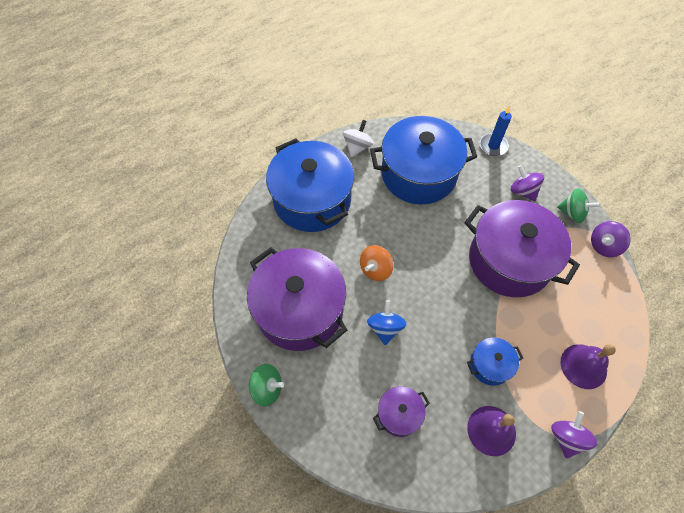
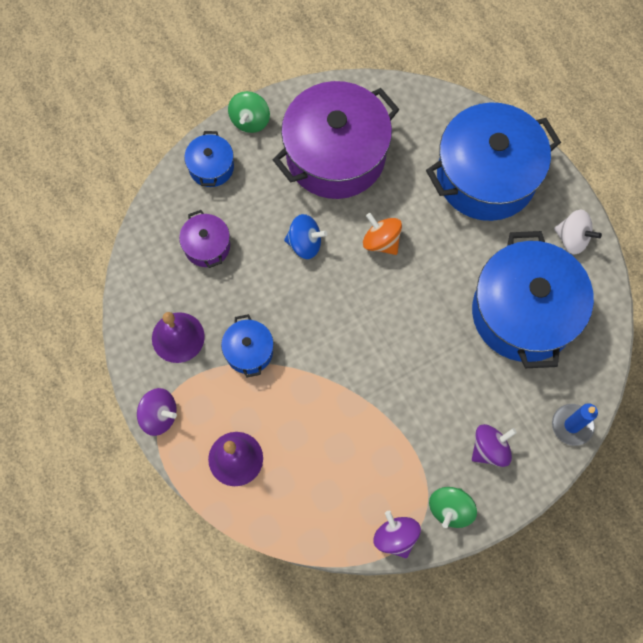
camera: 95 degrees right, 10 degrees up
(318, 420) = (211, 167): none -> blue pot
(509, 260) = (382, 404): purple pot -> none

